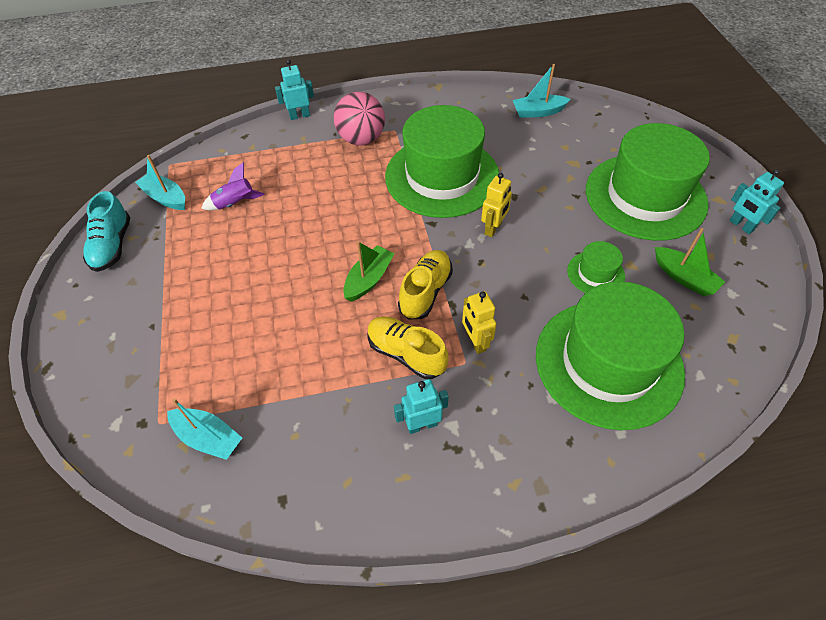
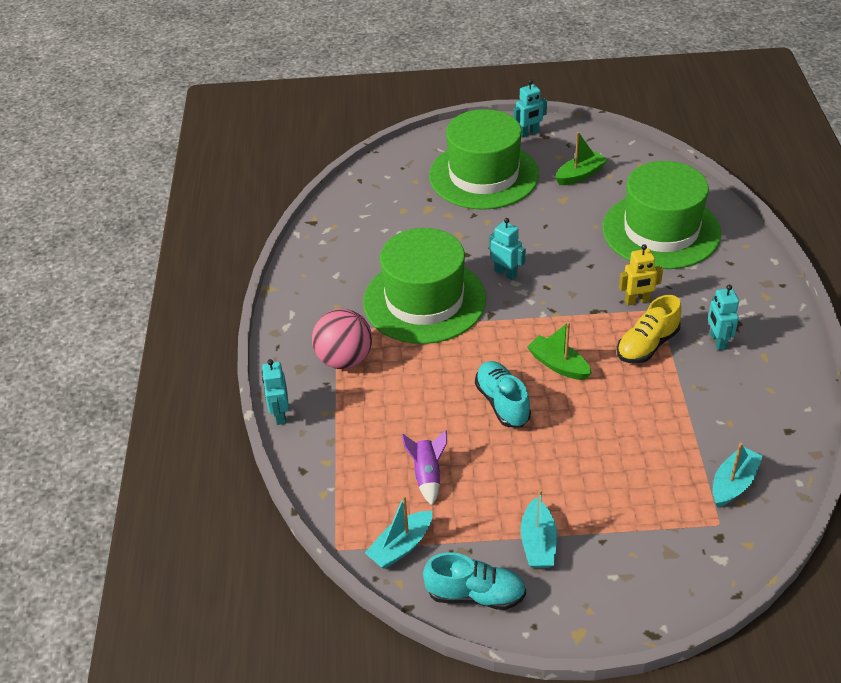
camera: 80 degrees left, 10 degrees down
(316, 242) = (502, 403): none -> turquoise shoe
(425, 292) = (578, 327): yellow shoe -> none
(493, 228) = (506, 273): yellow robot -> turquoise robot
(538, 112) = (343, 219): turquoise boat -> turquoise boat (538, 543)
(595, 273) = (570, 220): green hat -> none

